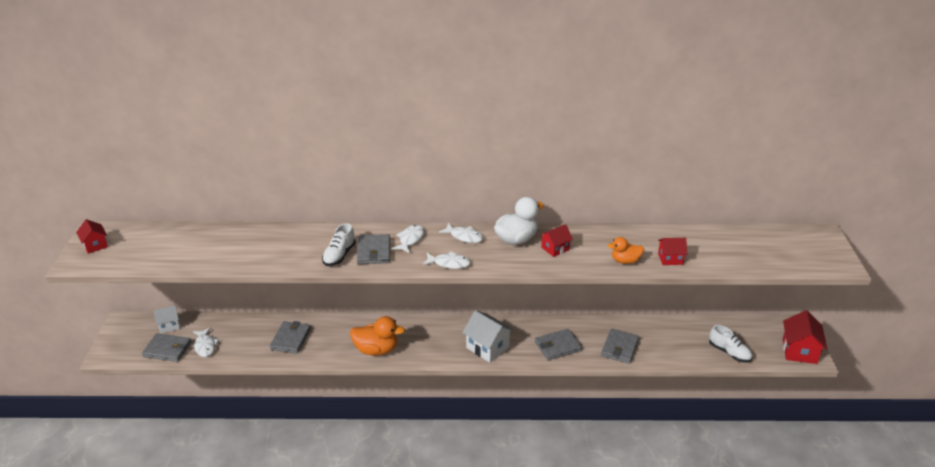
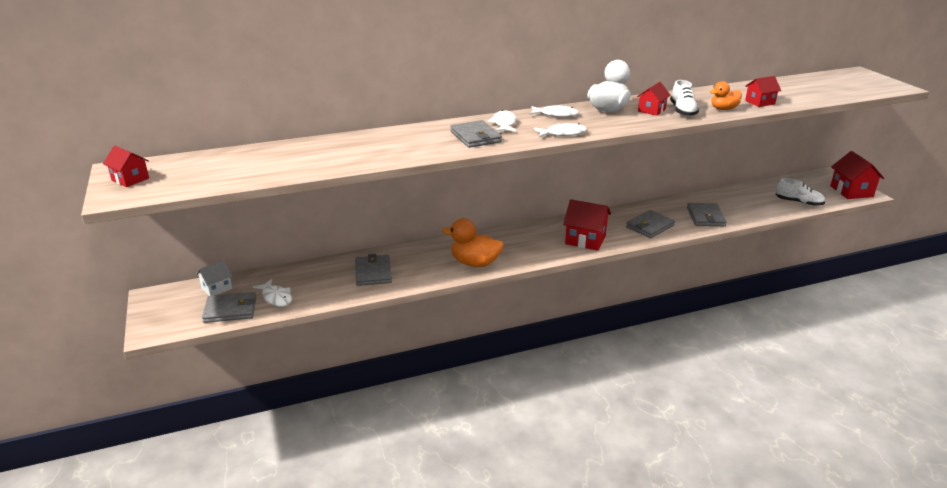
camera: 20 degrees left, 5 degrees down
(339, 255) = (441, 145): white shoe -> white shoe (682, 111)
(376, 350) = (475, 263): orange duck -> orange duck turned 150 degrees counterclockwise
(487, 347) = (585, 240): white house -> red house

